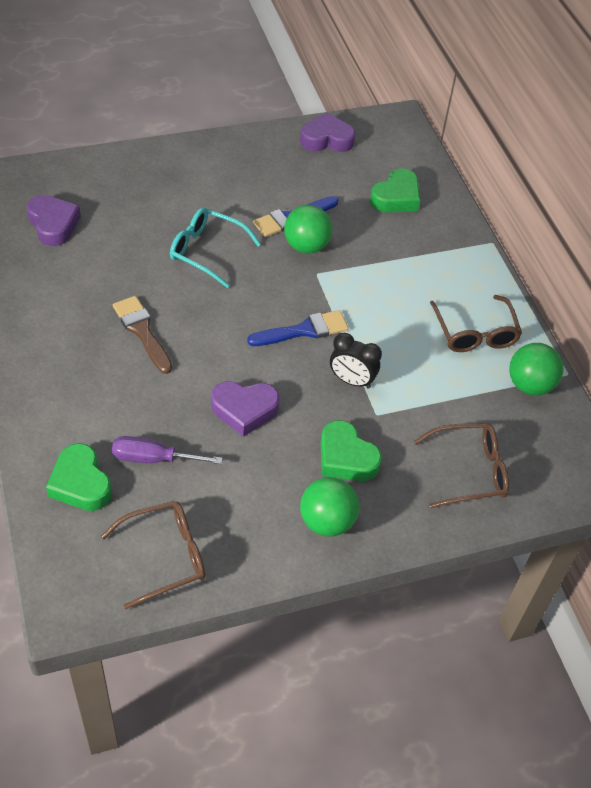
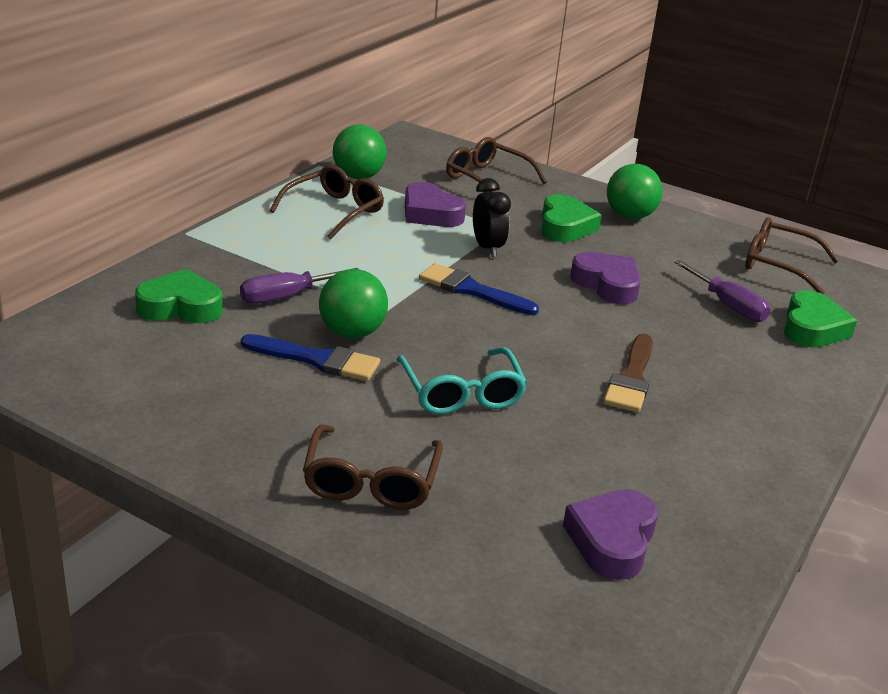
camera: 130 degrees left, 20 degrees down
(178, 179) = (371, 481): none -> brown glasses
(326, 139) = (116, 396): purple heart -> purple heart (430, 213)
(371, 243) = (286, 297): none -> purple screwdriver

